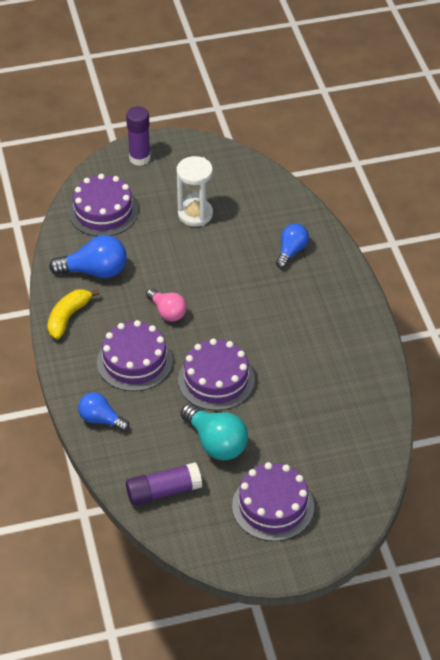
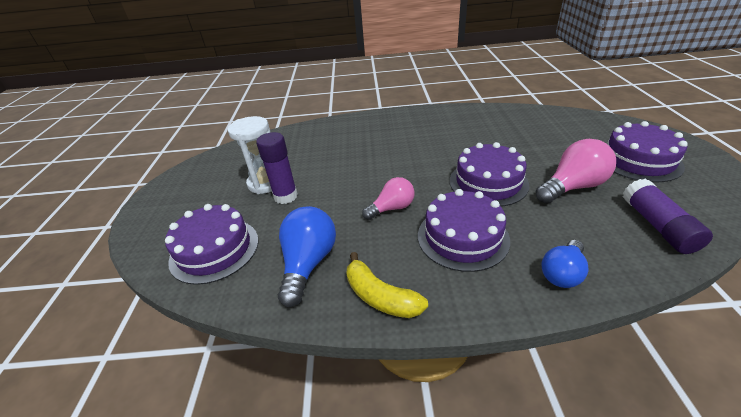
camera: 75 degrees left, 10 degrees down
(139, 158) = (157, 215): purple glue stick -> purple glue stick (285, 196)
(216, 443) = (572, 187): turquoise light bulb -> pink light bulb
(291, 251) = (340, 137): blue light bulb -> none

